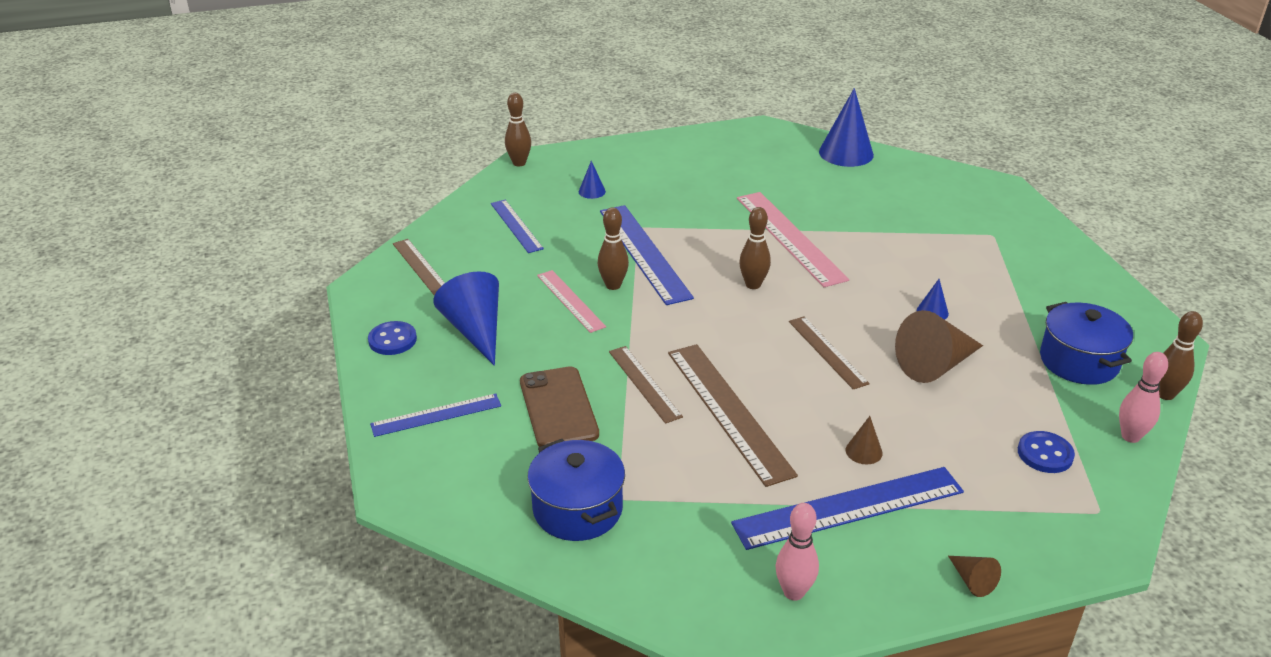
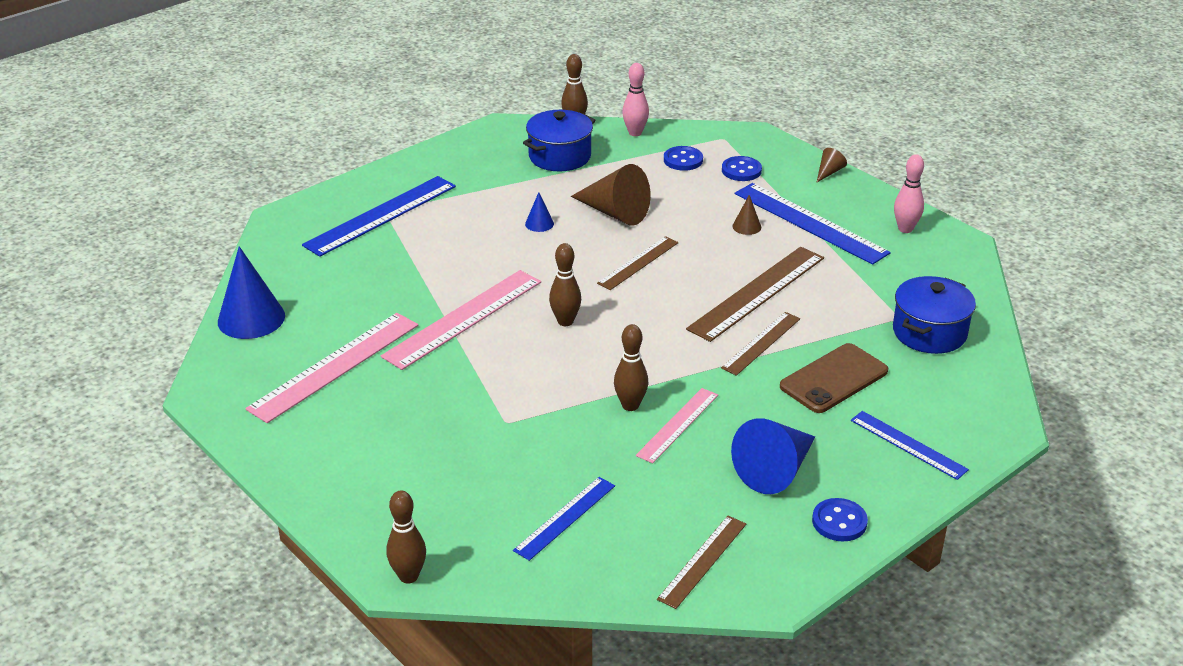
camera: 115 degrees left, 0 degrees up
(592, 191) = (448, 483): blue cone -> none
(644, 253) = (556, 403): blue ruler -> blue ruler (381, 215)
(760, 174) = (335, 366): none -> pink ruler
(1002, 496) = (741, 170): none -> blue button

